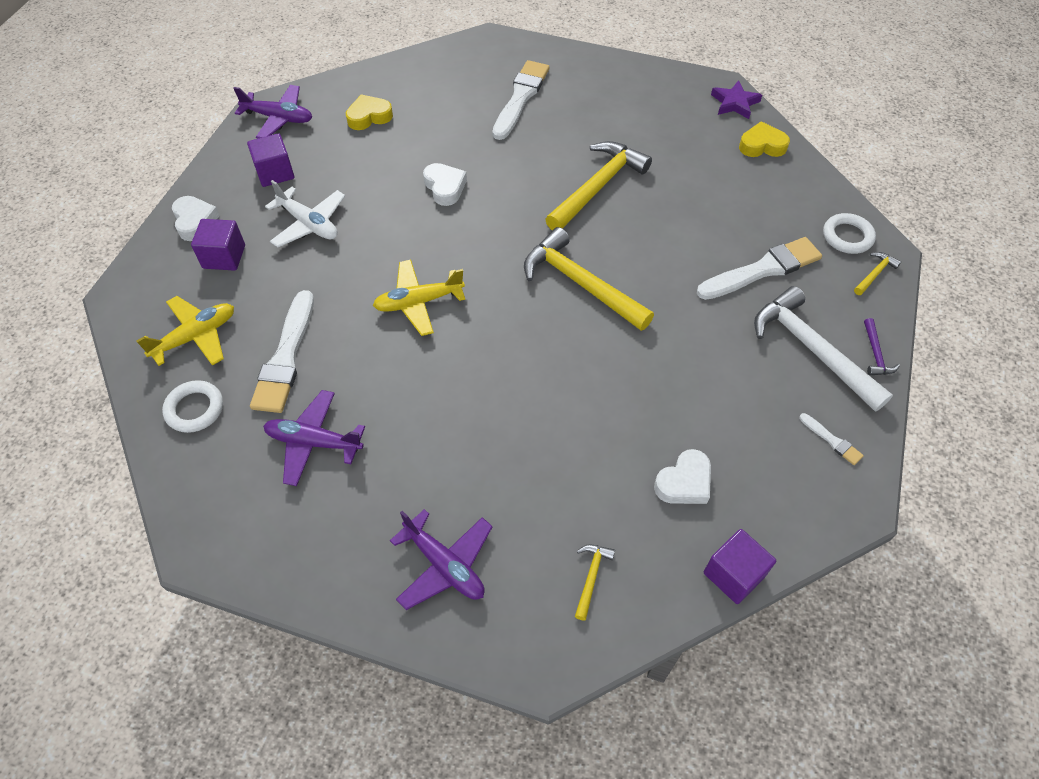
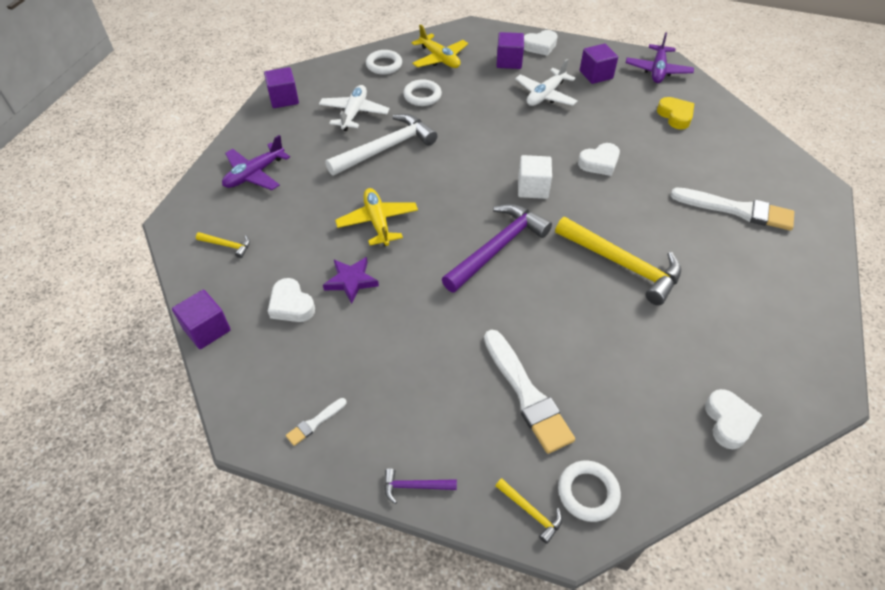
camera: 90 degrees right, 5 degrees down
(258, 549) = (284, 99): none -> purple cube
(286, 357) = (422, 96): white brush -> white ring
(314, 442) = (354, 113): purple plane -> white plane
(418, 302) = (472, 153): yellow plane -> yellow plane (378, 222)
(485, 248) = (533, 188): none -> white cube
(580, 283) = (498, 248): yellow hammer -> purple hammer
(734, 103) = (801, 401): purple star -> purple star (351, 281)
(762, 145) = (728, 421): yellow heart -> white heart
(811, 349) = (422, 424): white hammer -> white hammer (386, 148)

